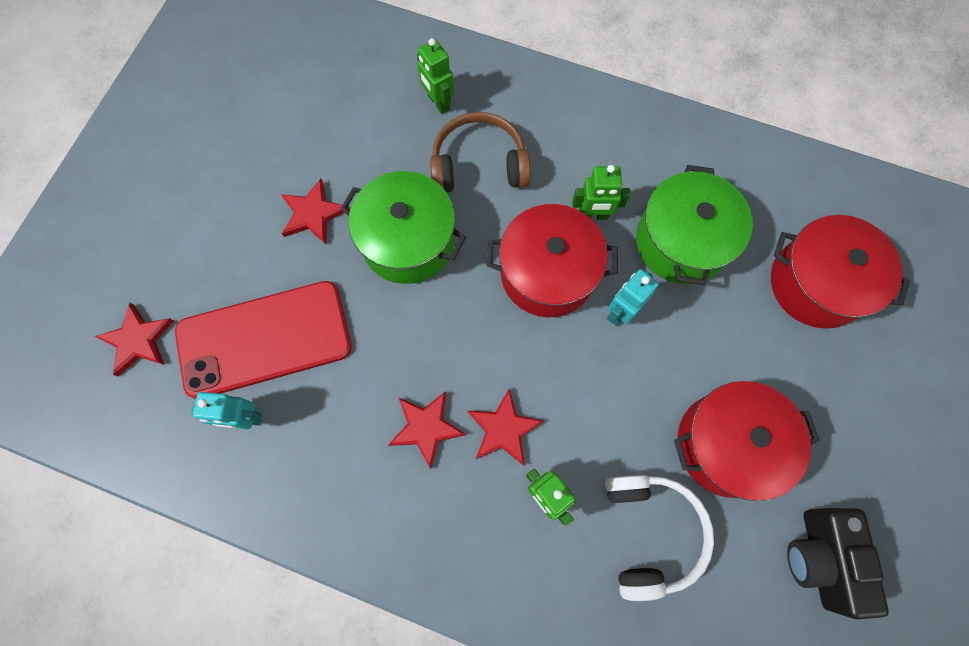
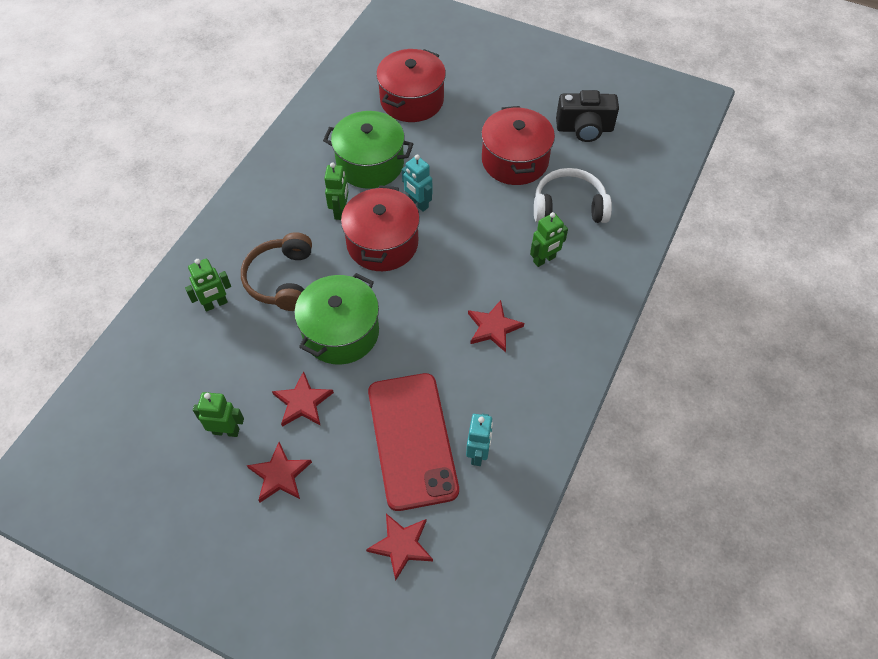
camera: 85 degrees left, 15 degrees down
(277, 144) = (226, 431): none -> green robot
(503, 429) = (497, 280): red star -> red star (280, 475)

